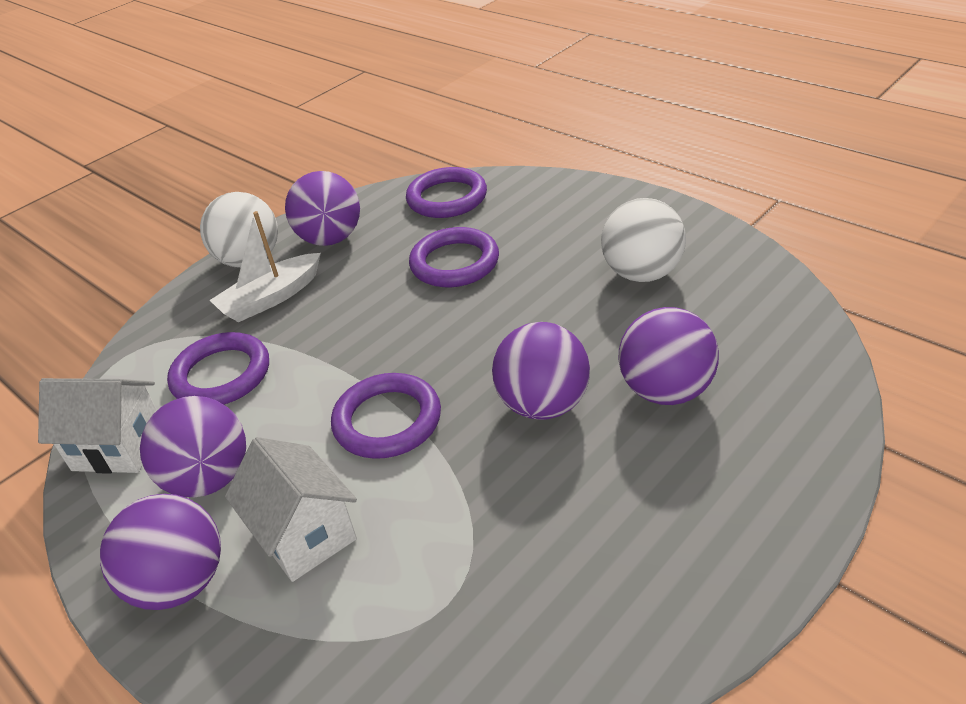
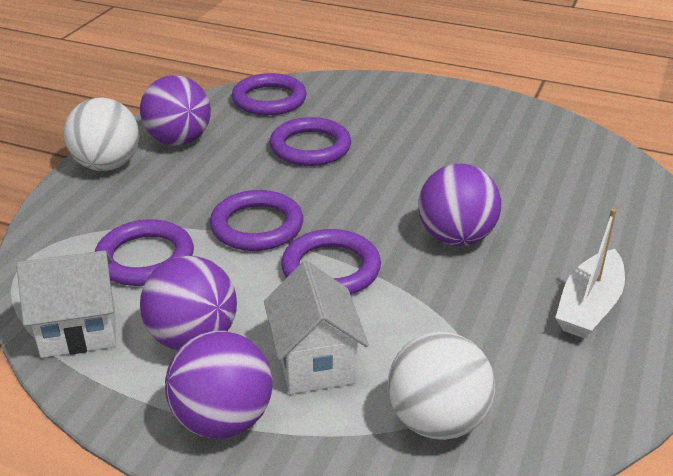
camera: 25 degrees left, 5 degrees down
(271, 298) = (152, 193): white boat -> white boat (589, 306)
(305, 535) = (315, 362): white house -> white house turned 45 degrees clockwise
(345, 354) = (257, 226): none -> purple ring
(642, 273) = (474, 138): white ball -> white ball (437, 421)
(666, 390) = (544, 214): purple ball -> none

